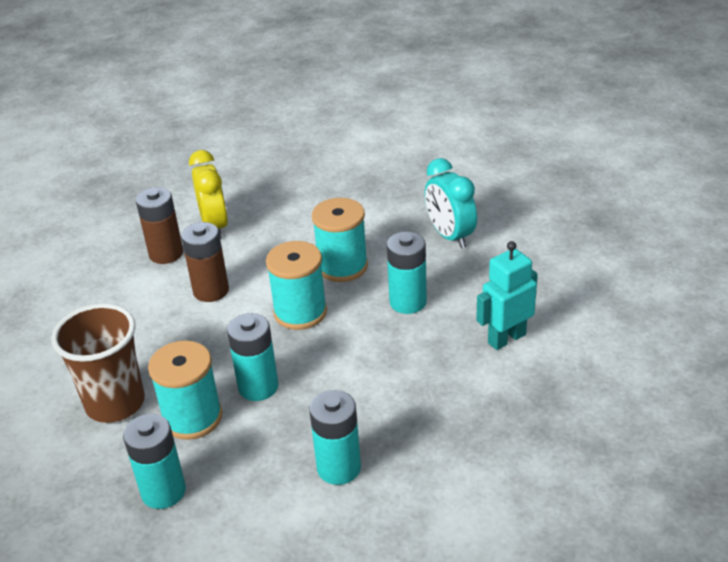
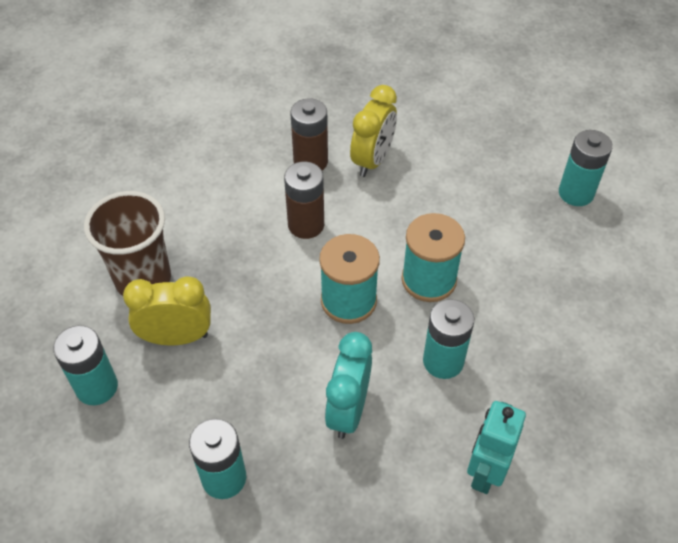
camera: 40 degrees right, 15 degrees up
(192, 418) = (177, 337): turquoise spool -> yellow clock
(258, 387) = (246, 348): turquoise battery -> turquoise battery (576, 193)
(450, 236) = (555, 319): turquoise clock -> turquoise clock (348, 410)
(506, 338) = (485, 472): turquoise robot -> turquoise robot turned 75 degrees counterclockwise

